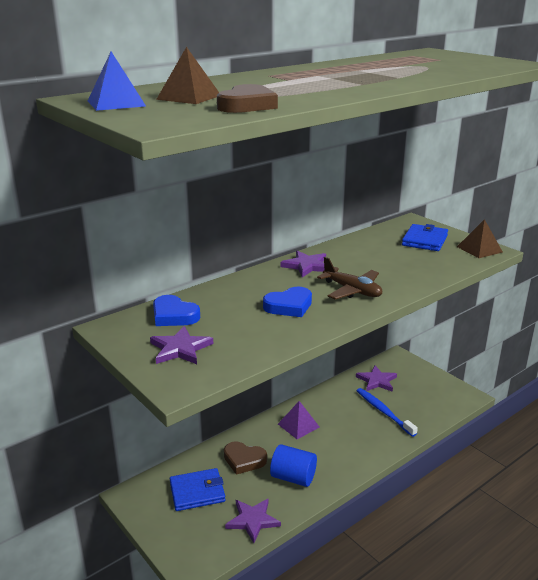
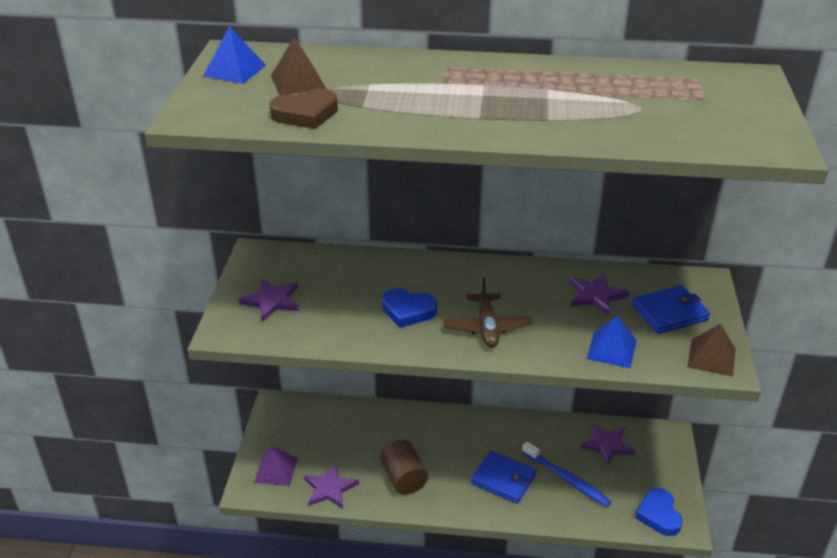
camera: 45 degrees right, 10 degrees up
(174, 315) = (312, 267): blue heart -> blue heart (659, 515)
(197, 492) = (321, 436): blue wallet -> blue wallet (503, 479)
(244, 460) = (386, 436): brown heart -> none
(293, 477) = (404, 478): blue cylinder -> brown cylinder
(298, 425) = (470, 437): purple pyramid -> purple pyramid (276, 470)
(307, 266) = (494, 277): purple star -> purple star (596, 295)
(383, 411) = (567, 479): blue toothbrush -> blue toothbrush turned 120 degrees clockwise
(432, 268) = (611, 349): none -> blue pyramid

